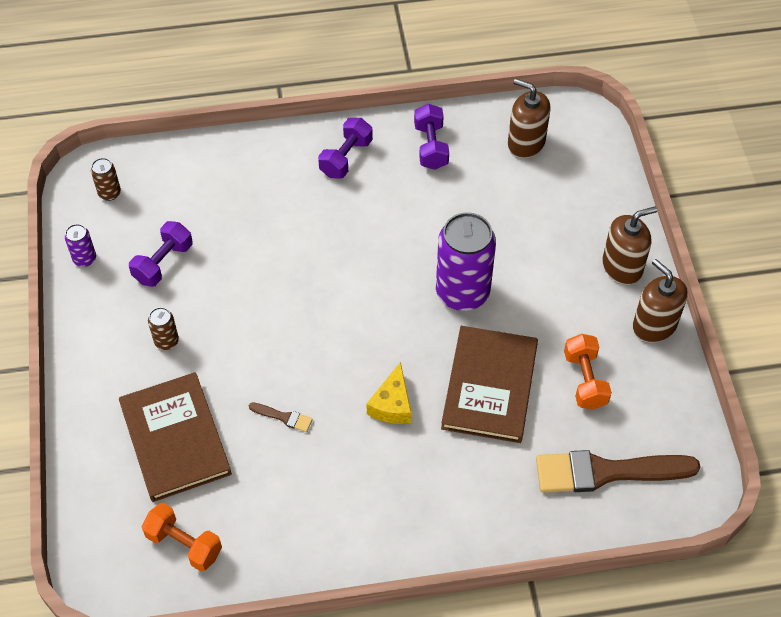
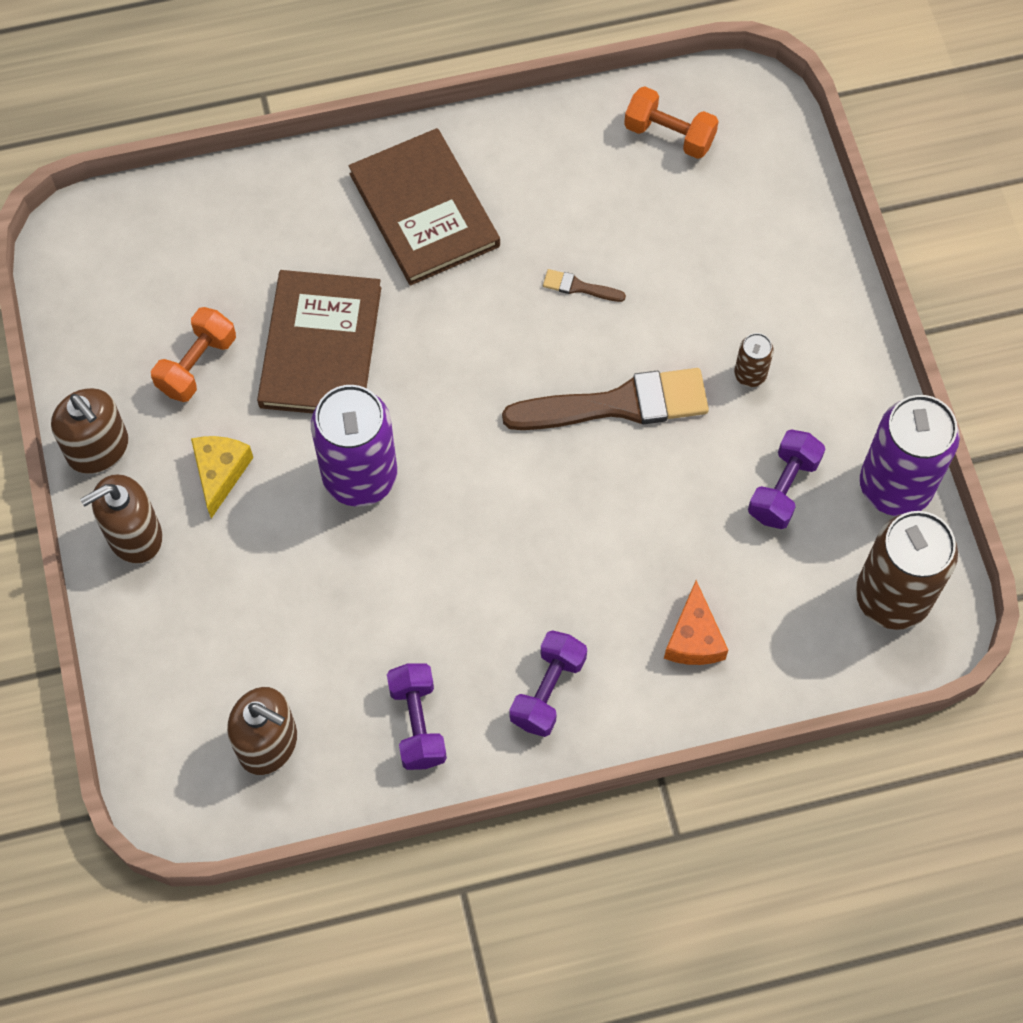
camera: 175 degrees right, 10 degrees up
(84, 259) = (895, 486): purple can -> purple can, size x2.23
(109, 193) = (892, 597): brown can -> brown can, size x2.23
(175, 439) = (708, 251): brown book -> brown book (424, 210)
(246, 179) = (694, 638): none -> orange cheese
(392, 404) = (444, 314): yellow cheese -> yellow cheese (220, 473)
(585, 380) = (197, 365): orange dumbbell -> orange dumbbell turned 45 degrees clockwise
(606, 472) = (177, 252): brown brush -> brown brush (618, 404)

